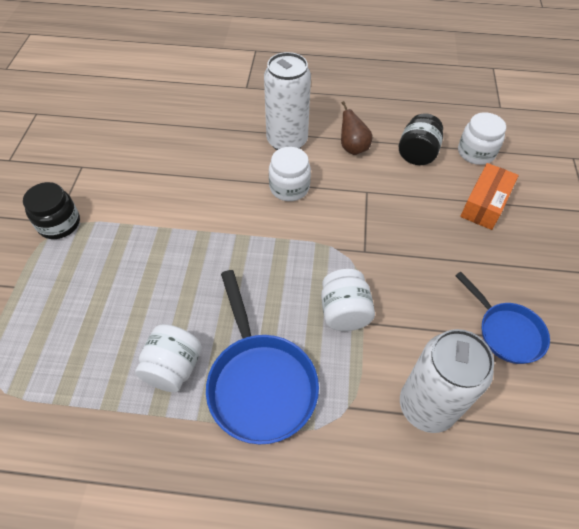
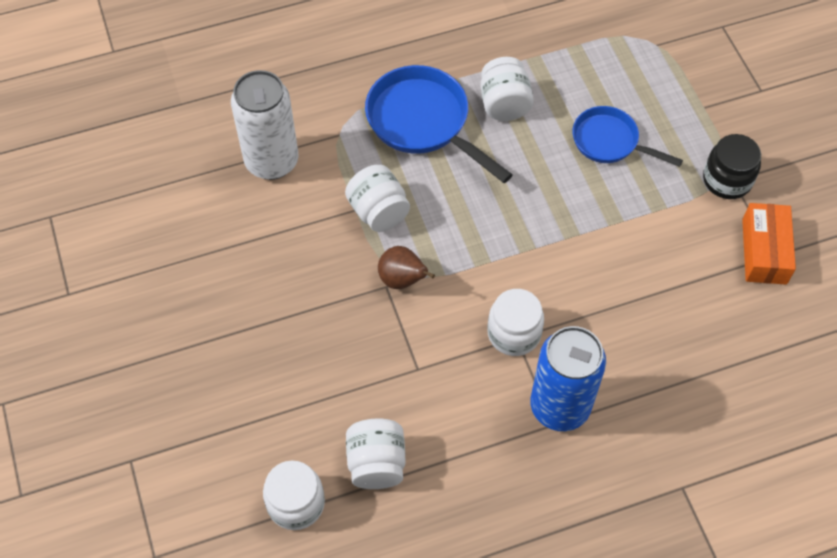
camera: 155 degrees right, 5 degrees up
(287, 141) = (560, 406): white can -> blue can
(353, 148) = (467, 434): brown pear -> brown pear (402, 280)
(417, 154) = (376, 463): black jar -> white jar
(485, 204) = (265, 414): orange box -> orange box (764, 251)
(506, 332) = (212, 257): blue pan -> blue pan (610, 142)

